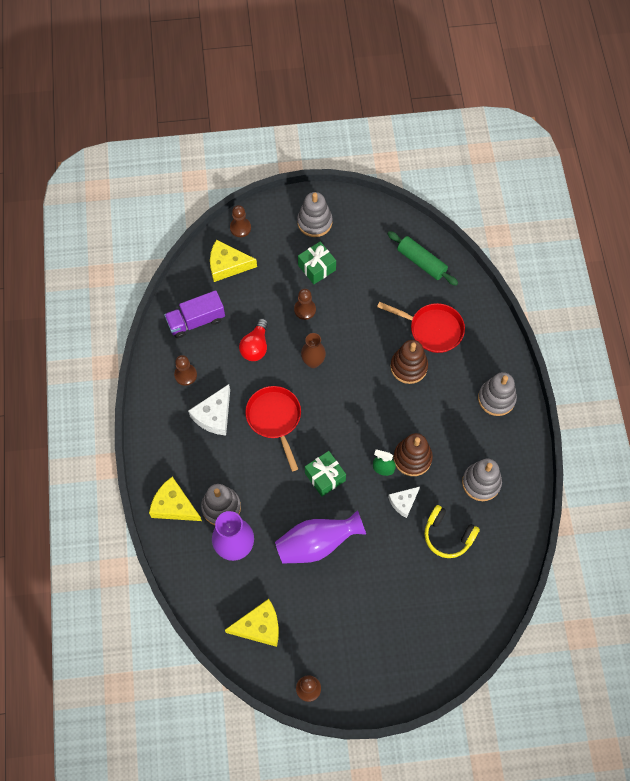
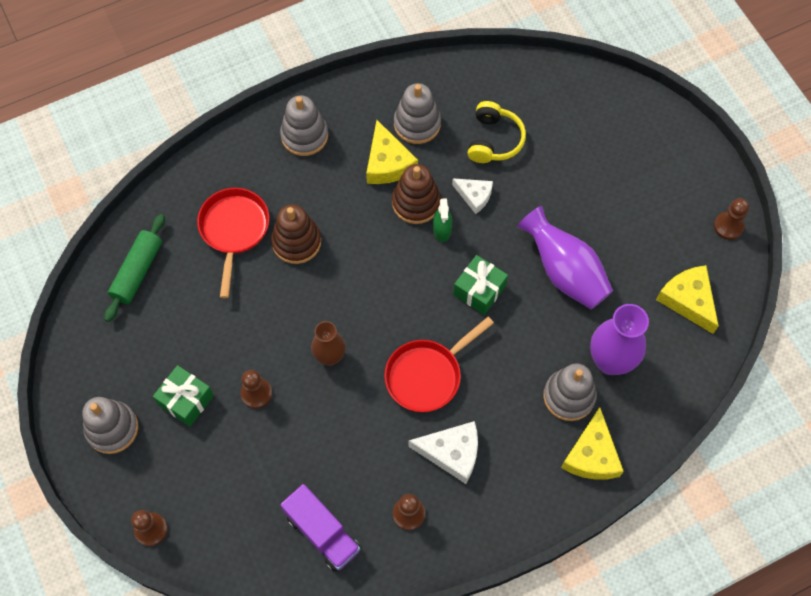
camera: 110 degrees left, 0 degrees up
(227, 265) = (219, 524): yellow cheese -> yellow cheese (388, 163)
(255, 346) = (333, 437): red light bulb -> none

